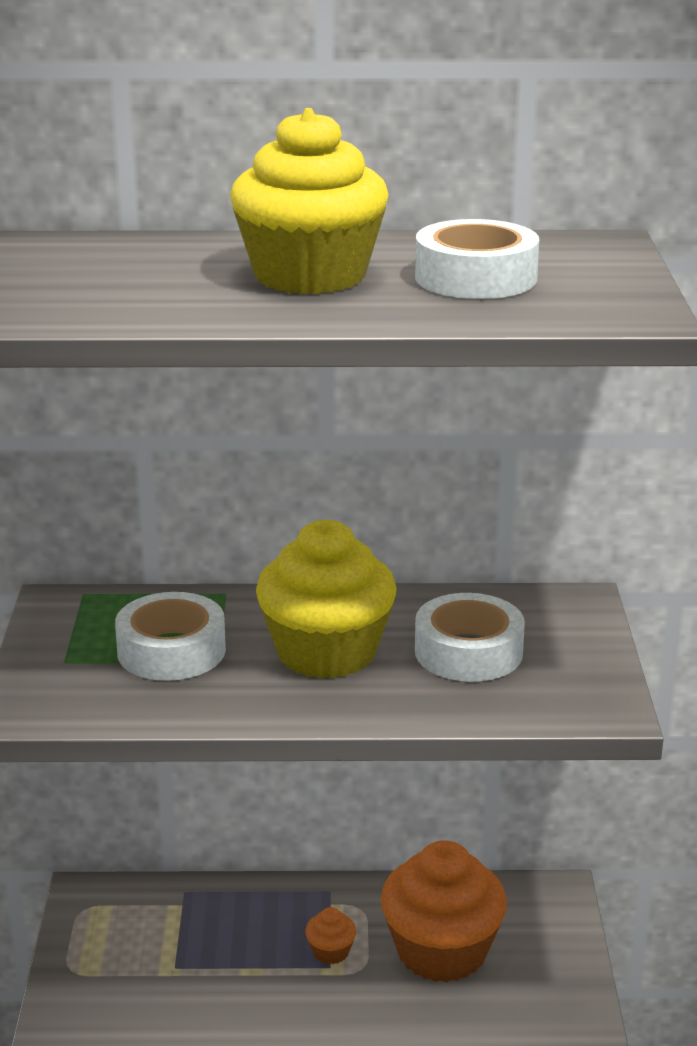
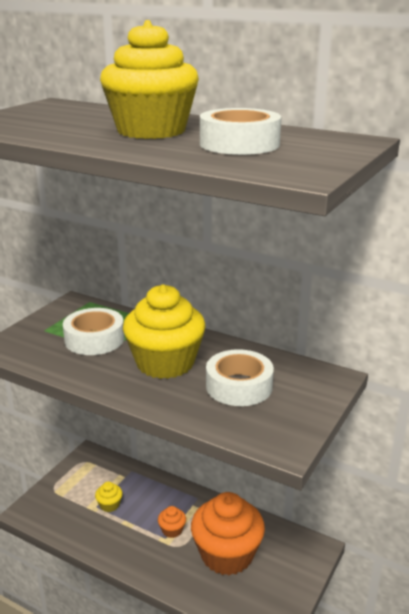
camera: 30 degrees right, 0 degrees up
(195, 956) = (109, 505): none -> yellow cupcake

